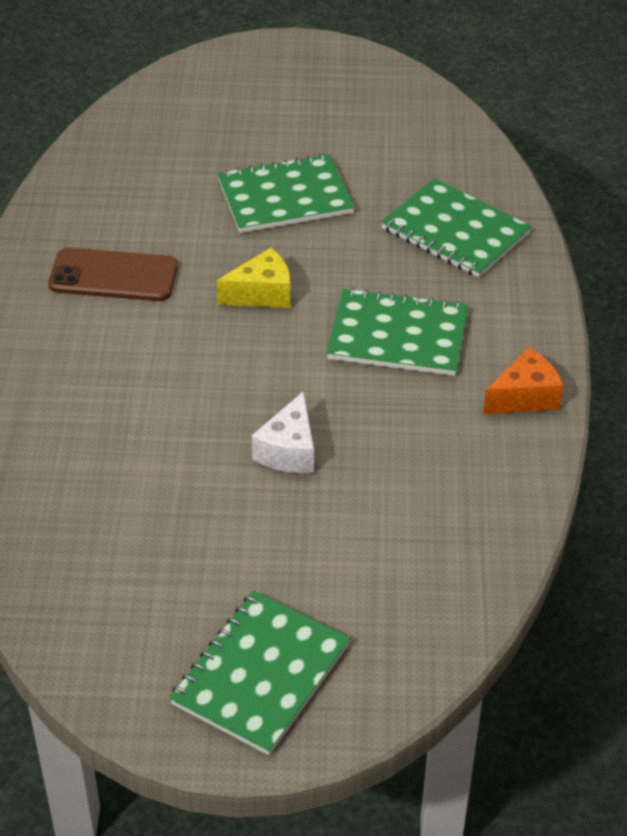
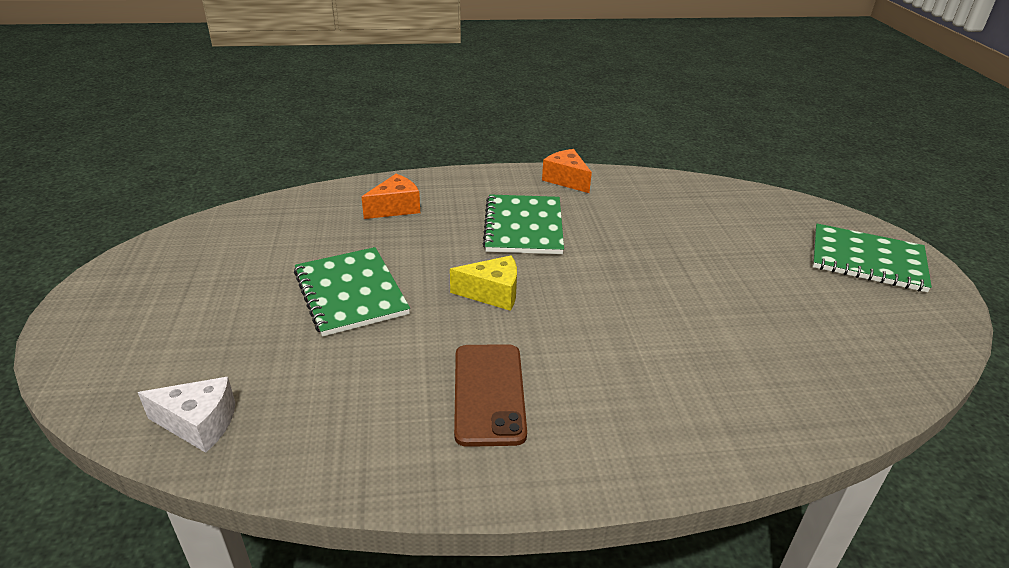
camera: 100 degrees left, 10 degrees down
(262, 294) = (492, 294): yellow cheese -> yellow cheese turned 120 degrees clockwise
(289, 450) = (667, 265): white cheese -> white cheese (199, 424)
(455, 231) = (395, 208): green notebook -> orange cheese

